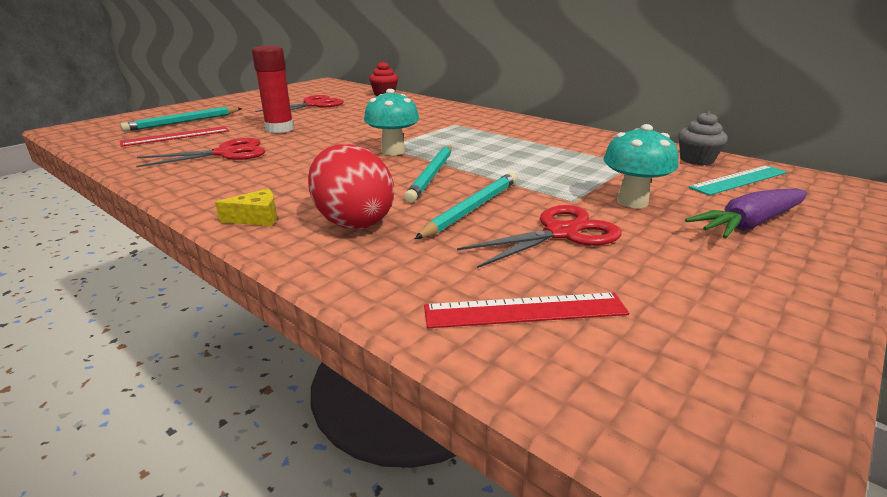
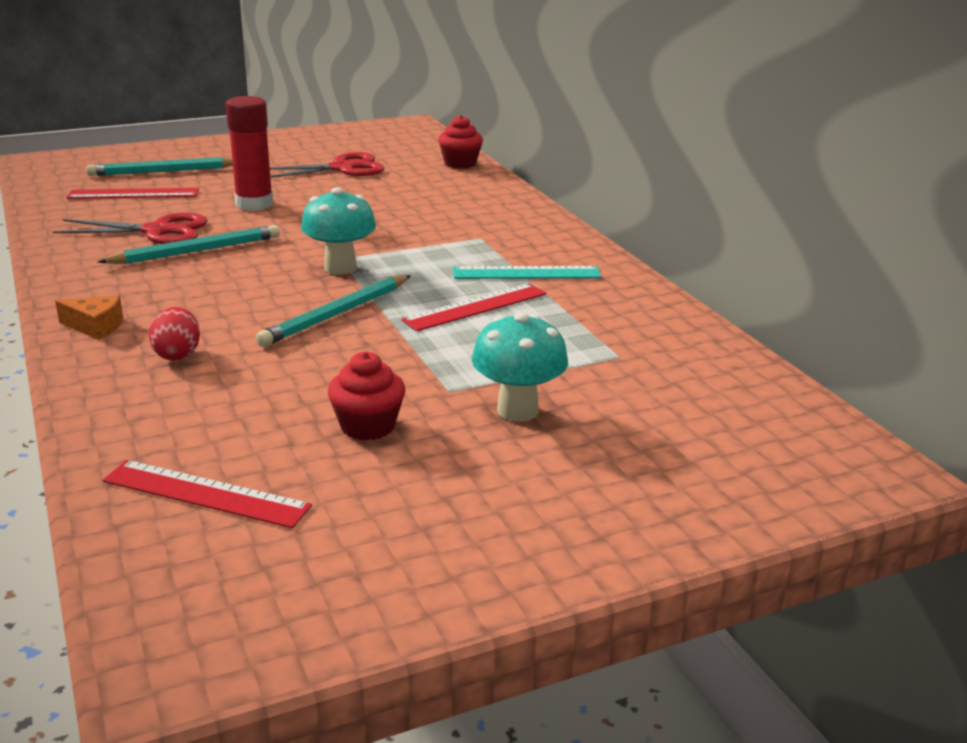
camera: 25 degrees right, 0 degrees up
(256, 218) = (96, 326): yellow cheese -> orange cheese
(353, 221) = (177, 354): red egg -> red egg, size x0.54
(472, 208) = (317, 370): turquoise pencil -> turquoise pencil (196, 251)
(511, 155) = (475, 307): none -> red ruler
(561, 233) = (367, 426): red scissors -> red cupcake
(696, 160) = (725, 373): grey cupcake -> none
(739, 180) = (725, 418): turquoise ruler -> turquoise ruler (526, 273)
(749, 224) = (612, 479): purple carrot -> none

